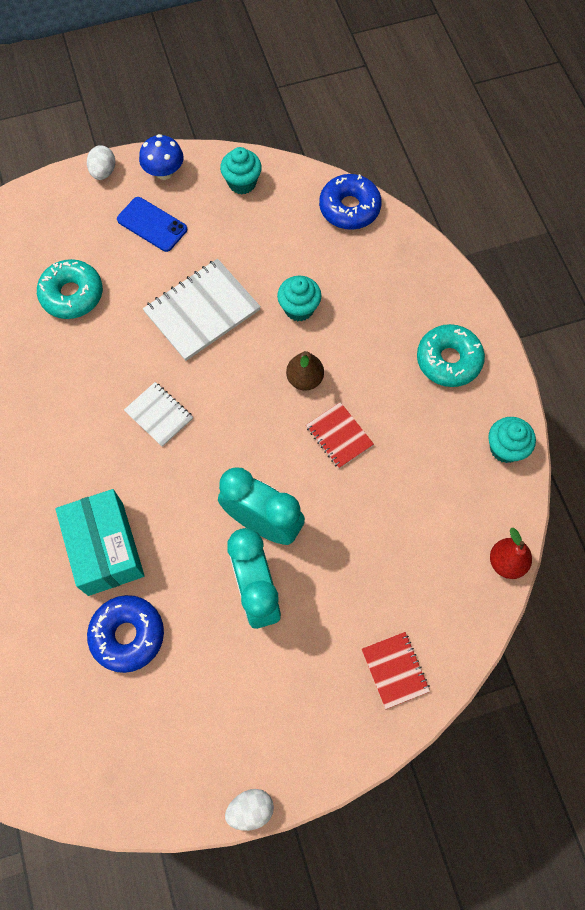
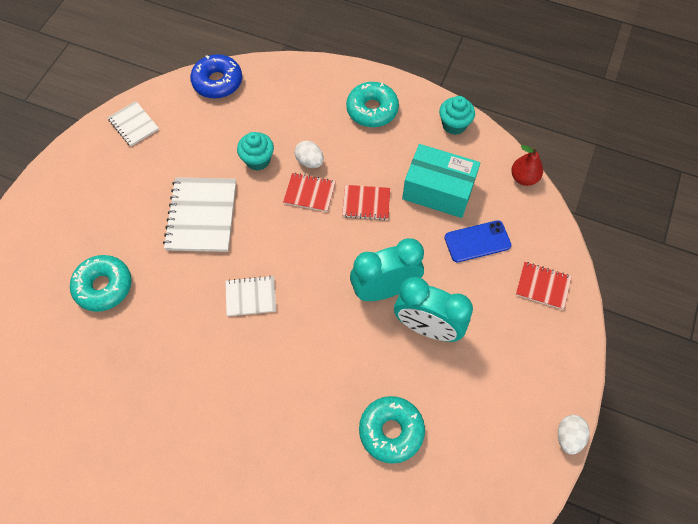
camera: 50 degrees left, 5 degrees down
(103, 172) = (30, 198): white egg -> white egg (310, 161)
(105, 548) = (316, 401): turquoise box -> turquoise box (438, 191)
(128, 635) = (391, 431): blue donut -> turquoise donut
(152, 224) = (105, 198): blue phone -> blue phone (477, 241)
(164, 172) = (73, 162): blue mushroom -> none
(242, 183) = (134, 124): turquoise cupcake -> white notebook
(304, 379) = (309, 193): brown pear -> red notebook

